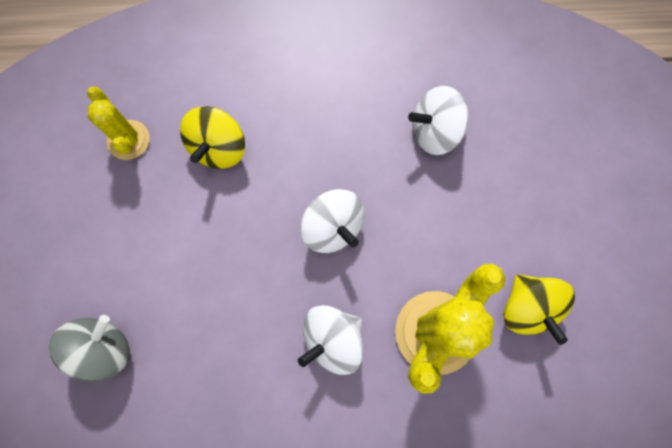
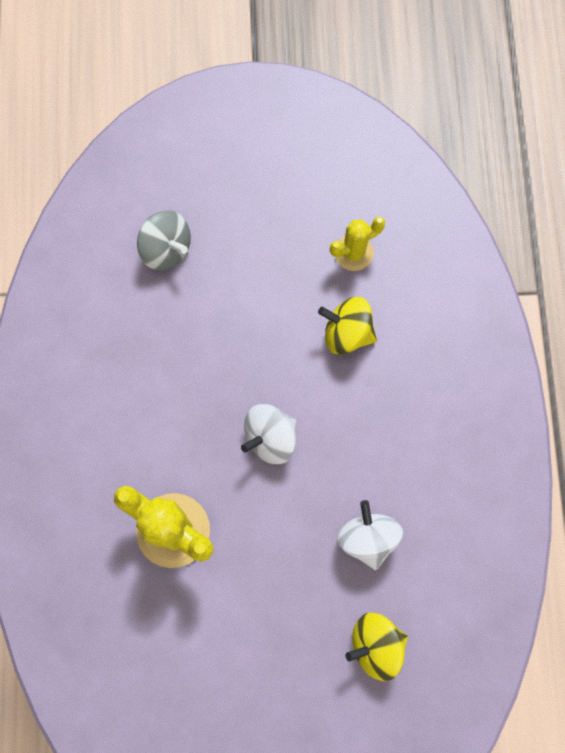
camera: 90 degrees right, 0 degrees up
(333, 340) = (168, 438): white spinning top -> none
(527, 308) = (192, 617): yellow spinning top -> yellow spinning top (375, 645)

